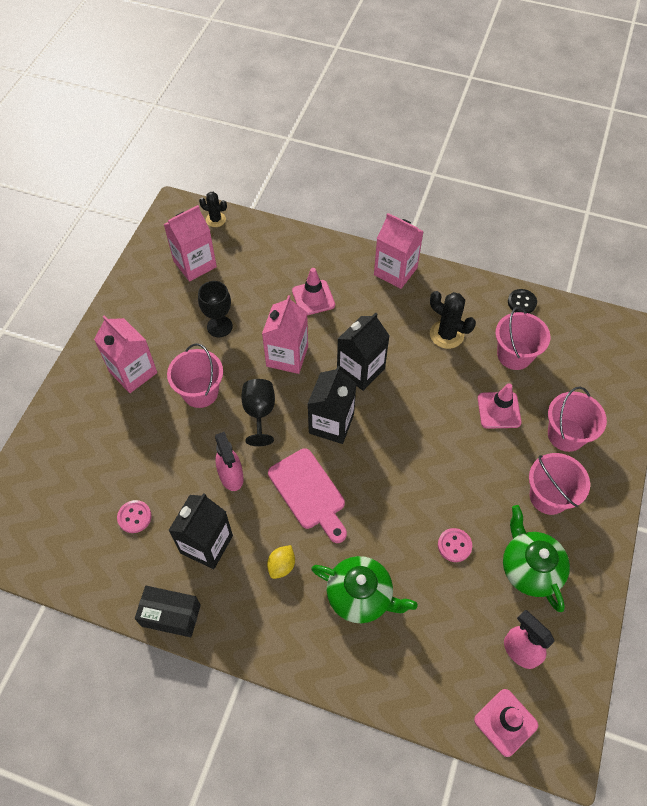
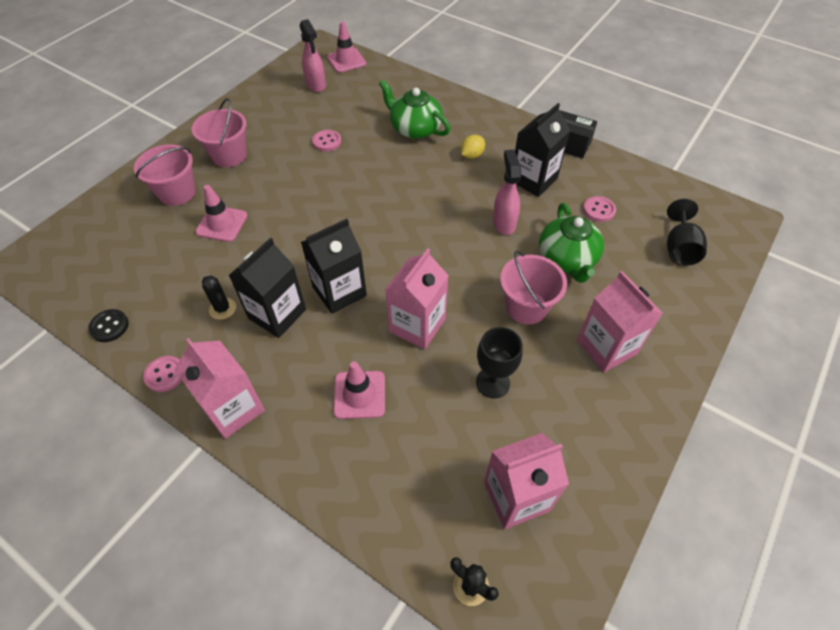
camera: 165 degrees left, 5 degrees down
(259, 413) = (464, 271): black goblet -> black goblet (679, 248)
(309, 492) = (434, 197): pink cutting board -> none
(331, 423) = (392, 246): black carton -> black carton (277, 314)
(446, 334) = (222, 308): black cactus -> black cactus, size x0.64
(456, 281) = (165, 374): none -> pink button
(514, 355) = (166, 270): pink bucket -> none
(530, 568) = (278, 120): green teapot -> green teapot (567, 259)

